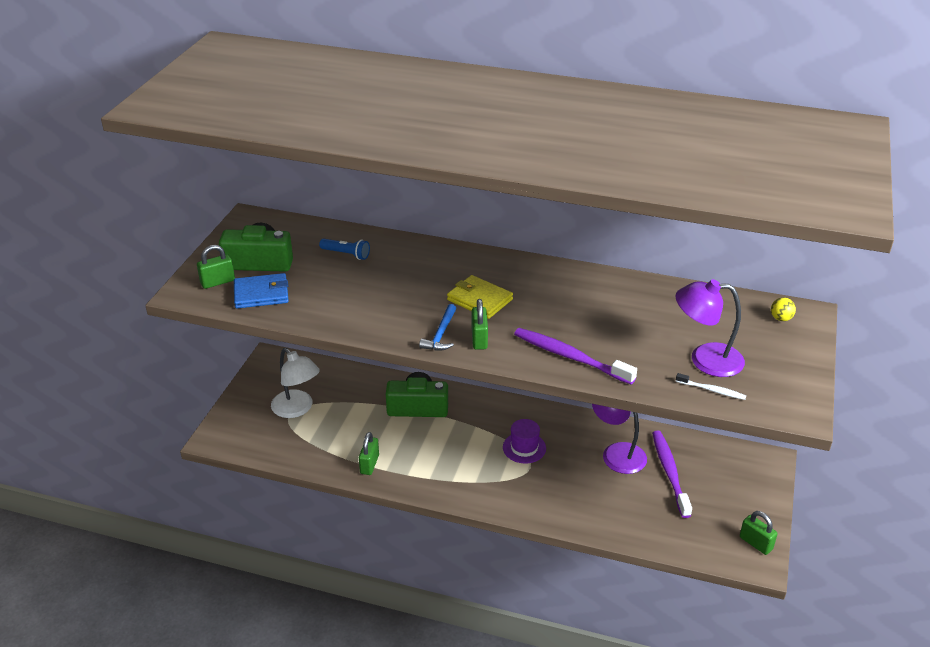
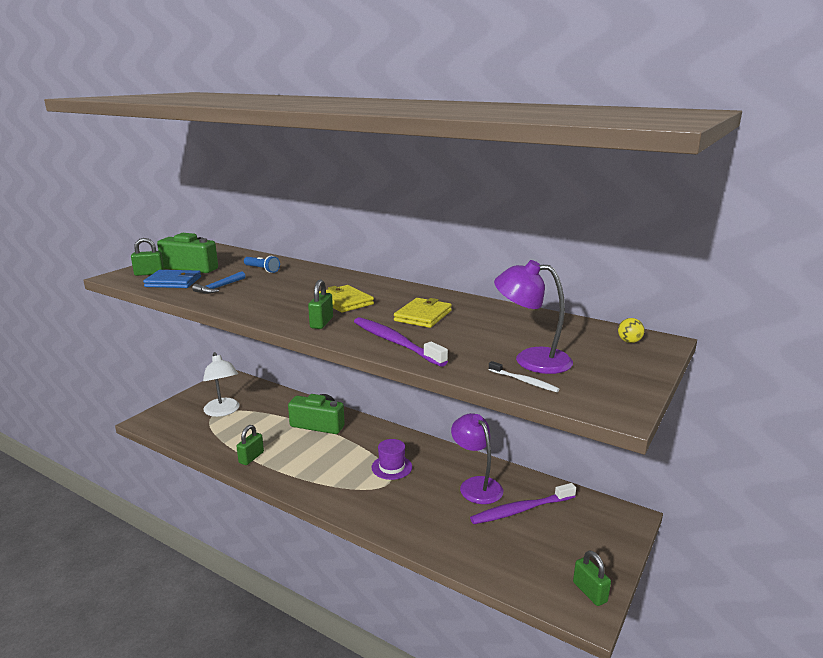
camera: 15 degrees right, 15 degrees down
(441, 334) = (291, 317): blue hammer -> blue hammer (219, 287)
(573, 310) = (423, 316): none -> yellow wallet
(669, 472) = (521, 510): purple toothbrush -> purple toothbrush turned 120 degrees counterclockwise

